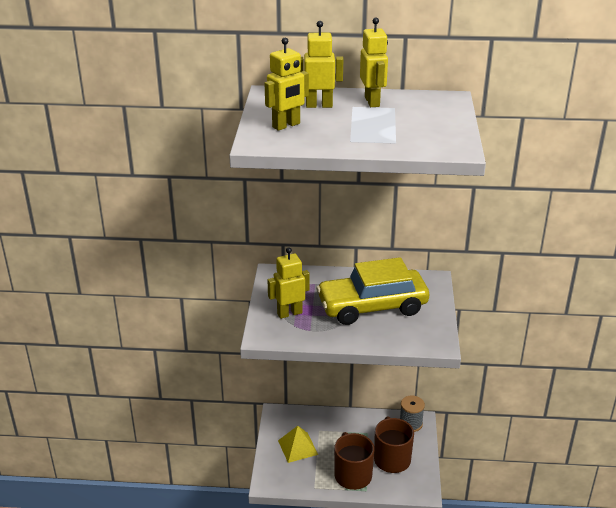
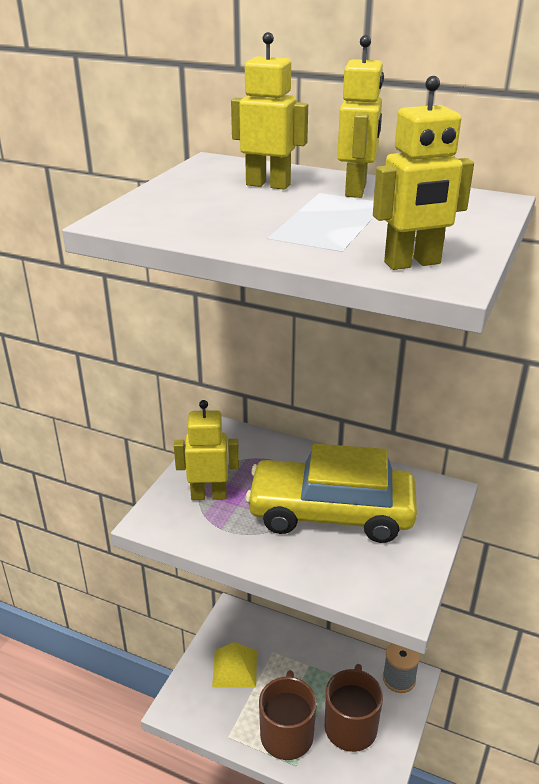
camera: 20 degrees right, 0 degrees up
(286, 125) = (190, 203): yellow robot -> yellow robot (412, 263)

